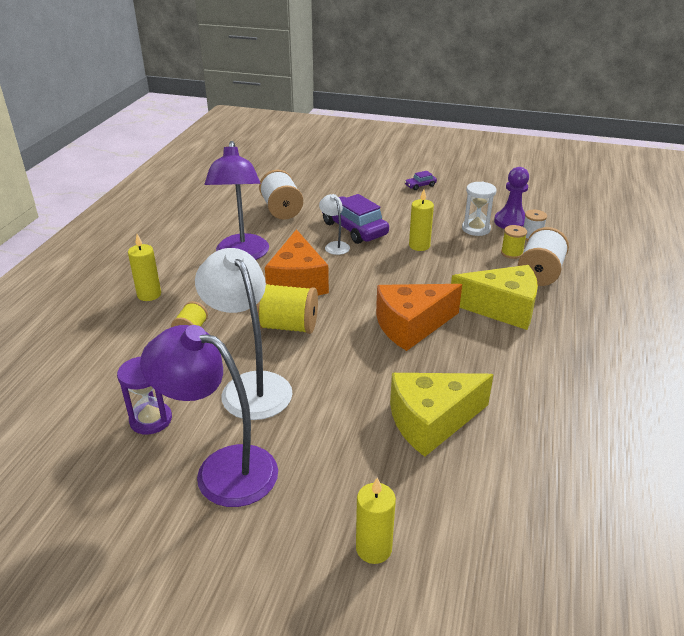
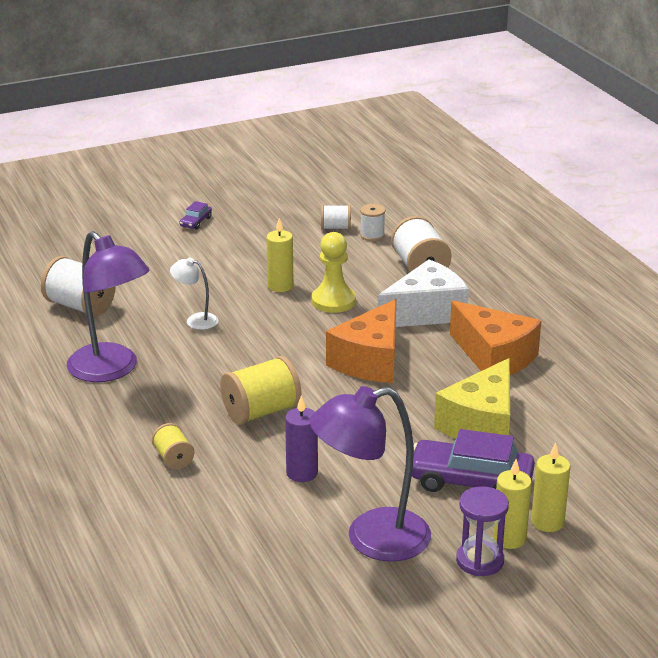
camera: 40 degrees left, 5 degrees down
(149, 294) = (72, 450): yellow candle -> yellow candle (509, 538)
(151, 420) = (255, 540): purple hourglass -> purple hourglass (480, 561)
(250, 386) = (302, 473): white lamp -> purple candle
(297, 282) = (210, 370): orange cheese -> orange cheese (494, 357)
(354, 229) = (190, 295): purple car -> purple car (470, 481)
(442, 271) = (333, 301): none -> yellow pawn
(476, 229) = (312, 248): white hourglass -> none
(502, 308) = (426, 312): yellow cheese -> white cheese
(511, 222) = (336, 228): purple pawn -> white spool
(511, 253) = (373, 258): yellow spool -> none

